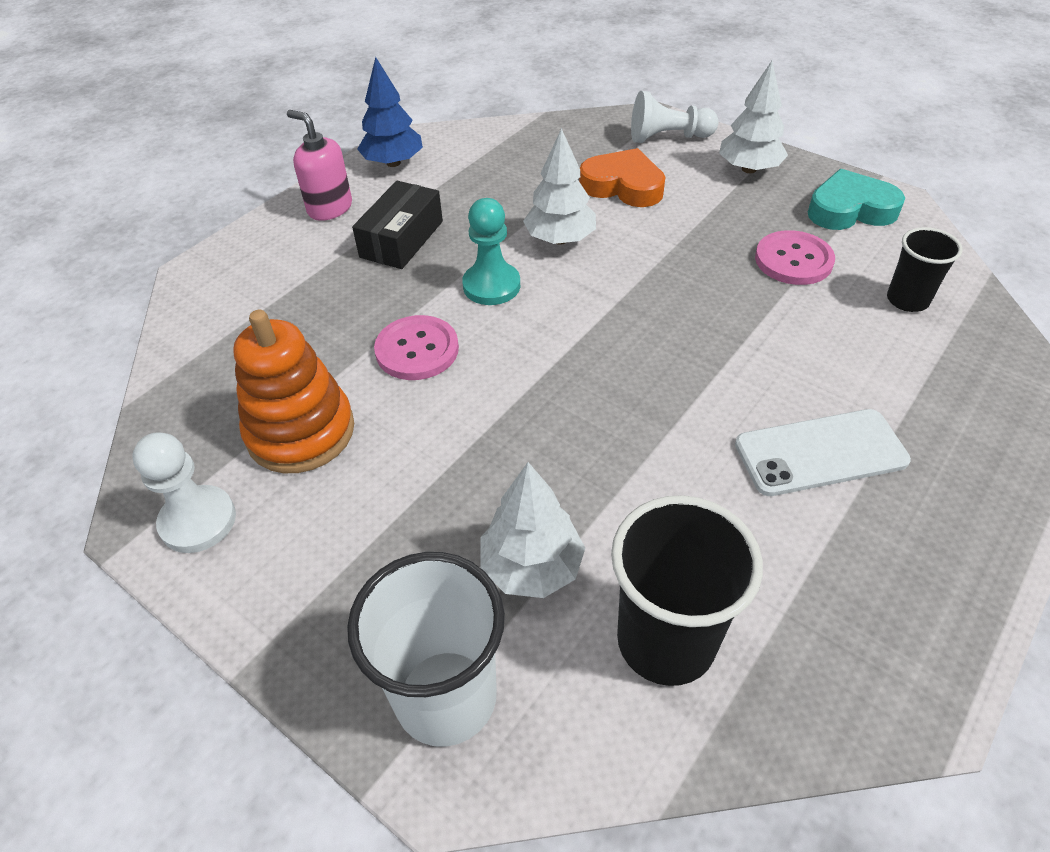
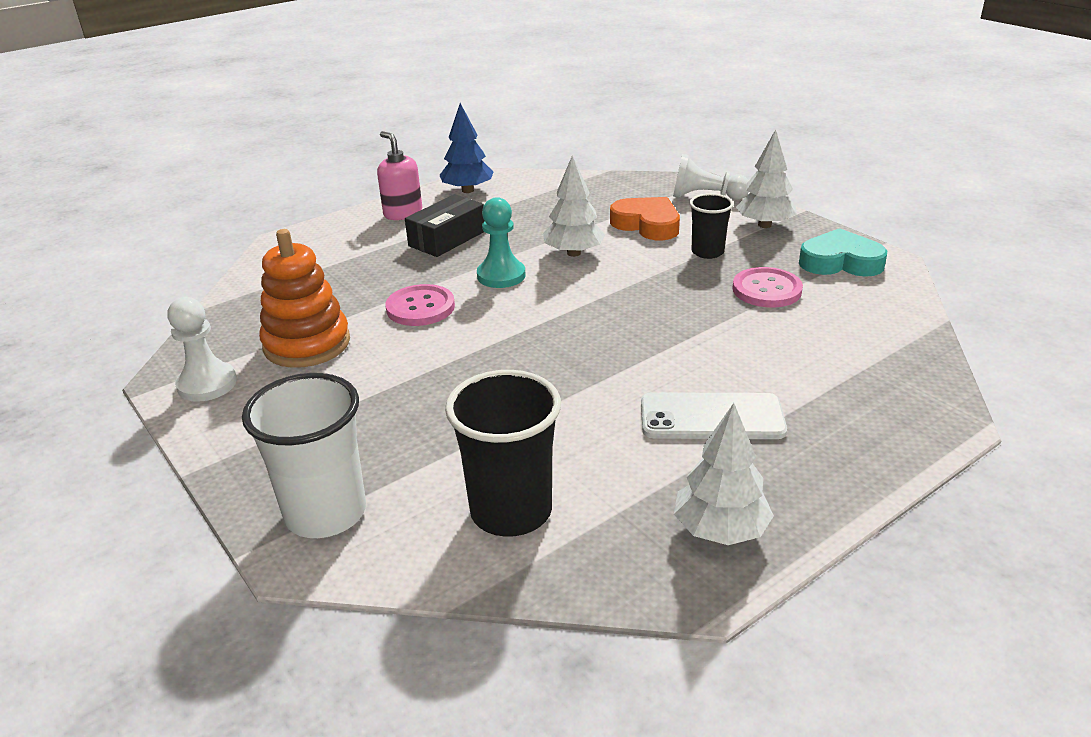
camera: 15 degrees right, 15 degrees down
(531, 567) = (433, 450): white tree -> white tree (720, 530)
(907, 300) = (854, 329): black cup -> black cup (707, 252)

